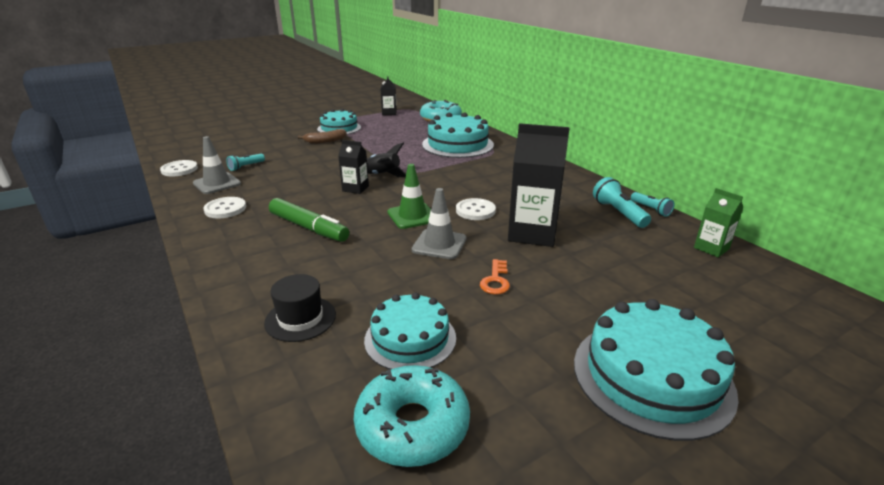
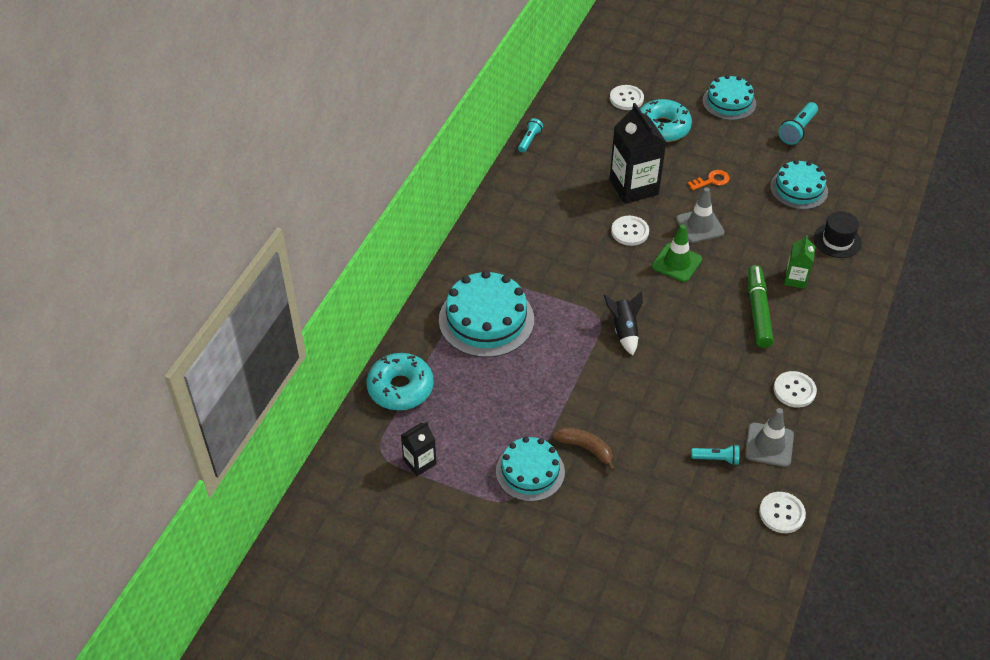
camera: 125 degrees left, 20 degrees up
(355, 188) = (669, 331): black carton -> none
(412, 426) = (843, 160): turquoise donut -> turquoise donut (662, 128)
(618, 213) = (553, 155): turquoise flashlight -> turquoise flashlight (797, 130)
(652, 376) = (729, 102): turquoise cake -> turquoise cake, size x0.66
(703, 288) = (626, 98): none -> white button
(711, 248) = (568, 102): green carton -> green carton (795, 279)

